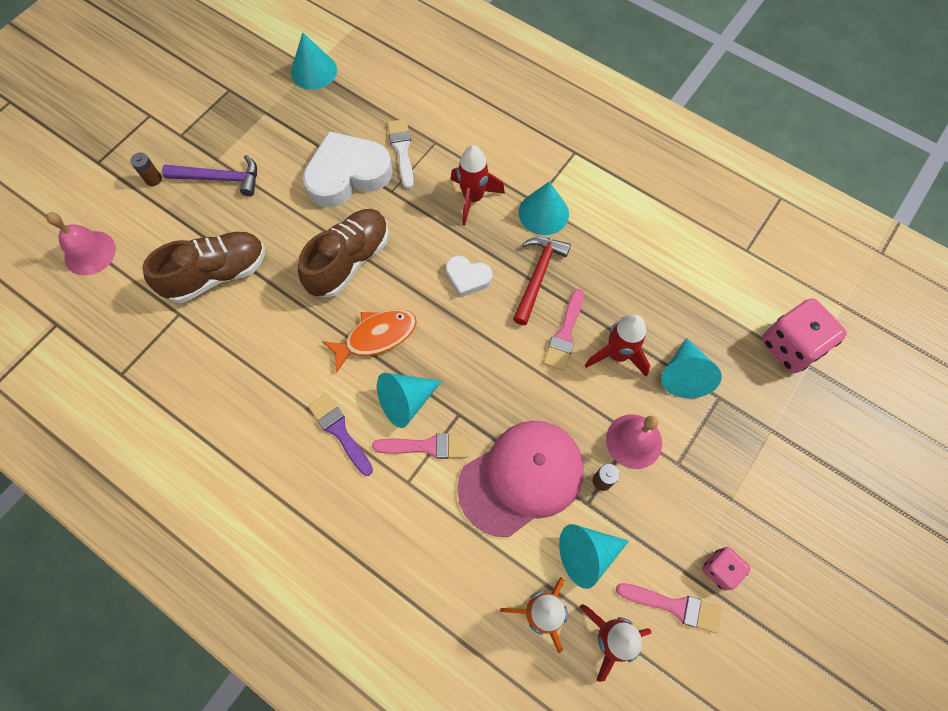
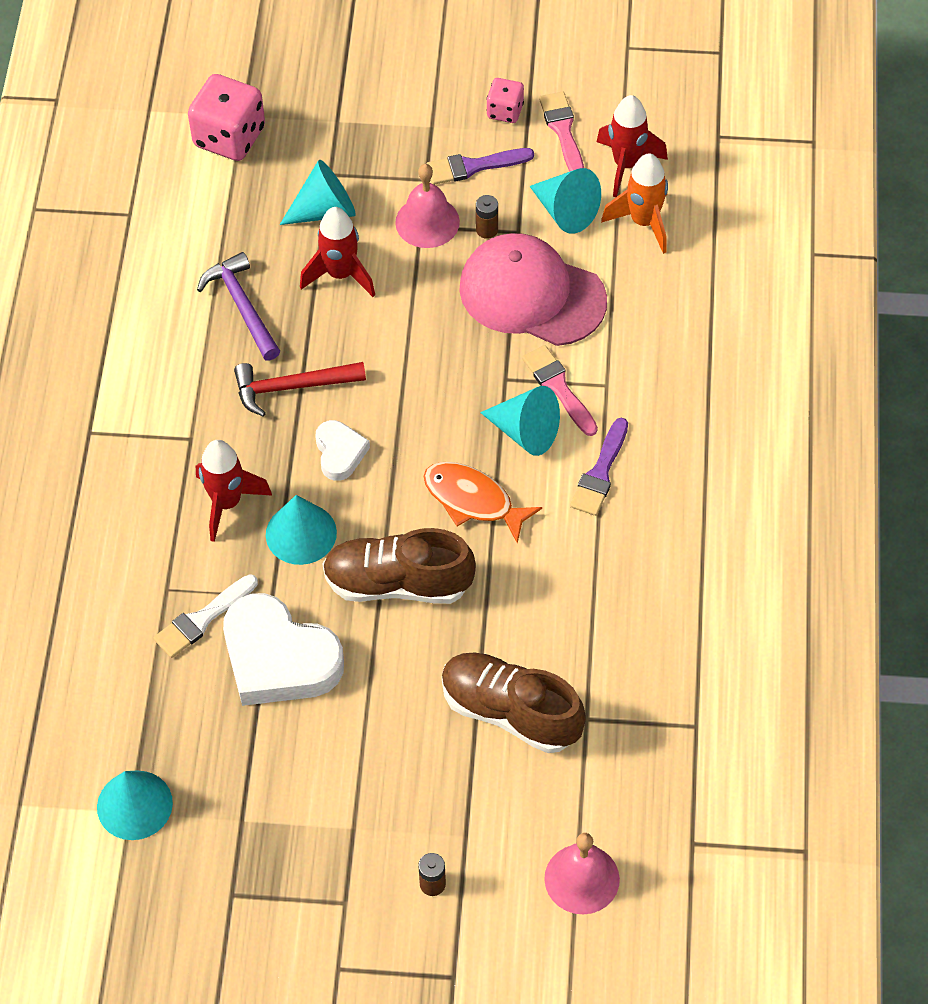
camera: 120 degrees left, 10 degrees down
(220, 178) = (379, 803): purple hammer -> purple hammer (242, 306)
(543, 213) = (201, 422): turquoise cone -> turquoise cone (301, 533)
(565, 334) = (348, 330): pink brush -> none
(672, 508) = (473, 166): none -> purple brush

